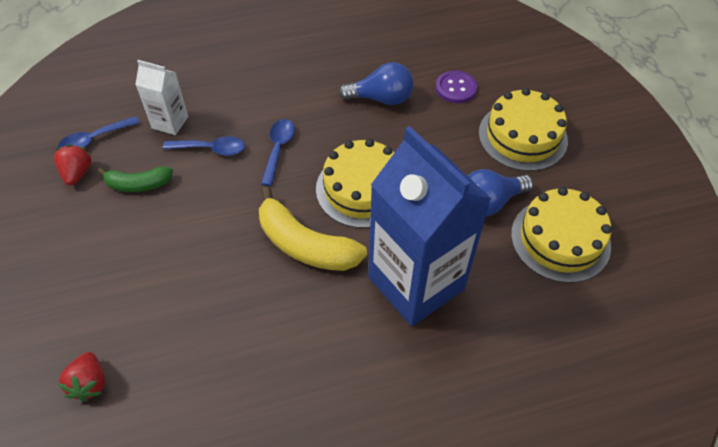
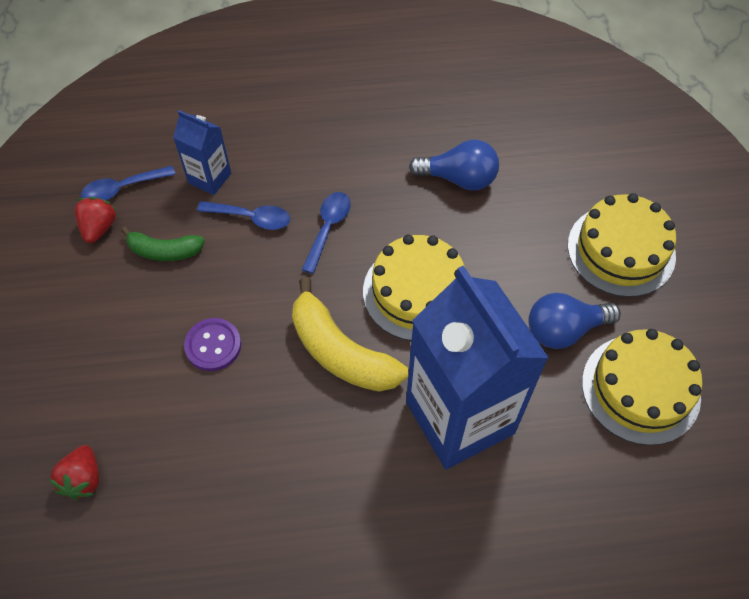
camera: 10 degrees right, 5 degrees up
(170, 122) = (209, 178): white carton -> blue carton
(456, 88) = (551, 176): purple button -> purple button (213, 345)

